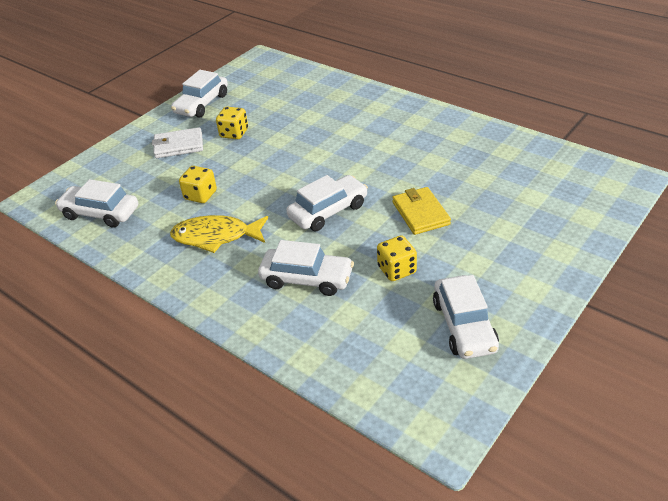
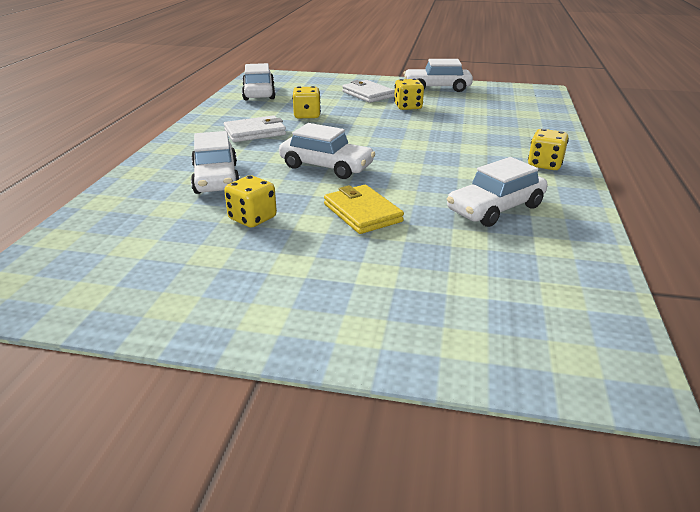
camera: 60 degrees right, 10 degrees down
(216, 236) = (255, 132): yellow fish -> white wallet
(399, 111) = (545, 164): none -> yellow dice
(420, 213) = (362, 213): yellow wallet -> yellow wallet turned 75 degrees counterclockwise
(464, 325) = (172, 277): white car -> white car (495, 208)

